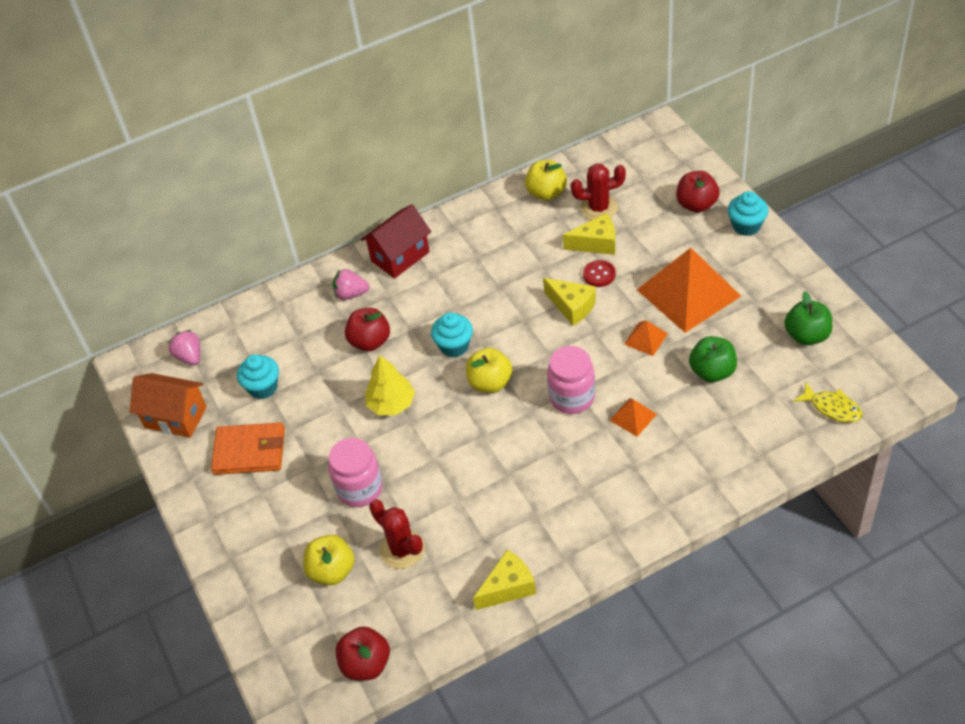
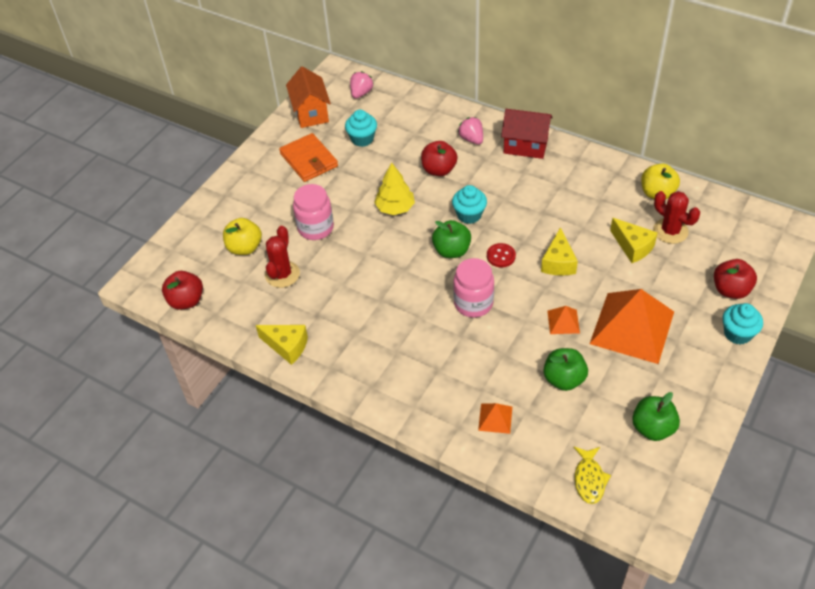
camera: 55 degrees right, 0 degrees up
(490, 383) = (451, 251): yellow apple -> green apple
(599, 274) = (603, 263): red button -> red button (501, 256)
(633, 417) = (482, 349): orange pyramid -> orange pyramid (495, 418)

